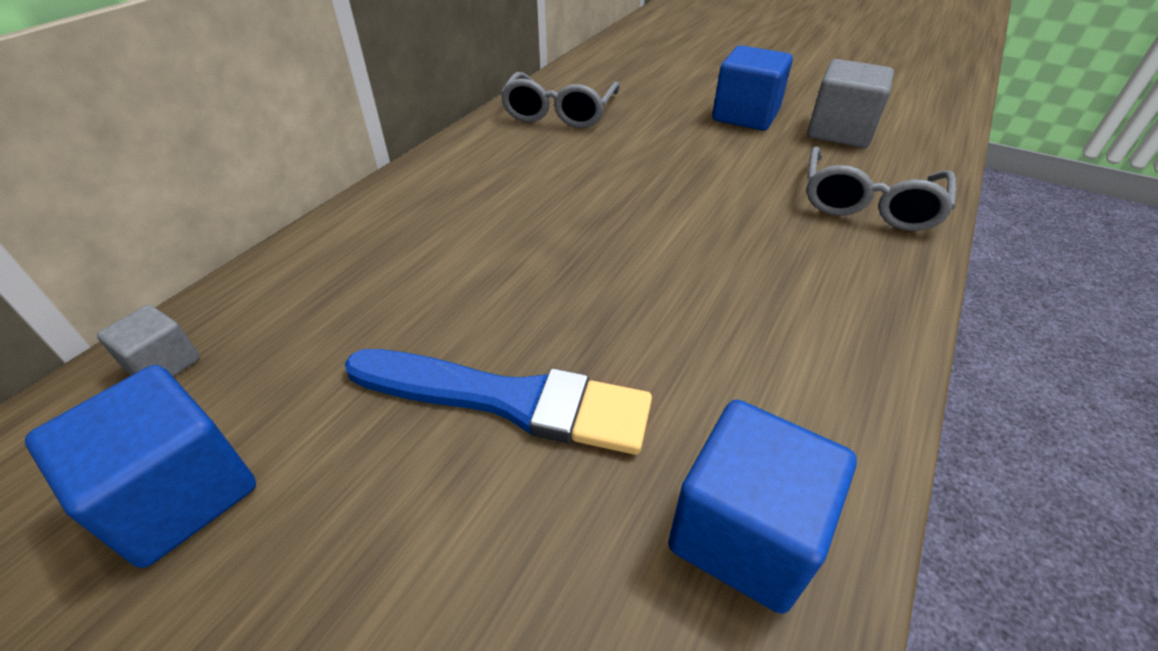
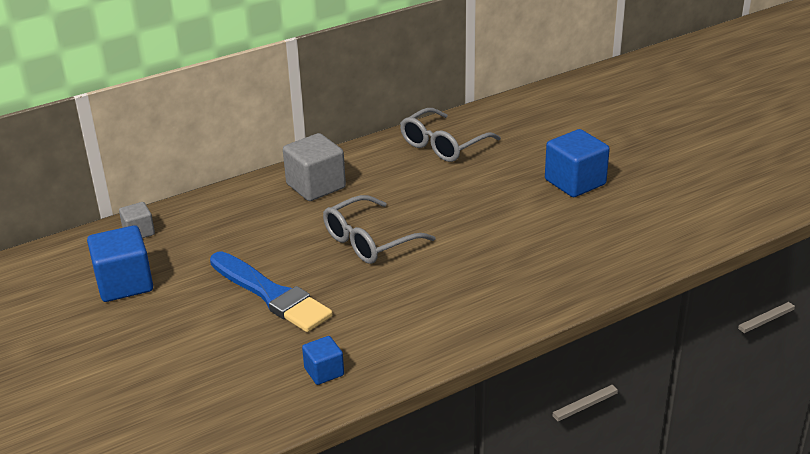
camera: 30 degrees right, 10 degrees down
(744, 533) = (324, 372): blue cube -> blue cube, size x0.55
(839, 132) = (630, 213): grey cube -> grey cube (316, 186)
(868, 203) = (577, 266): grey glasses -> grey glasses (369, 241)

